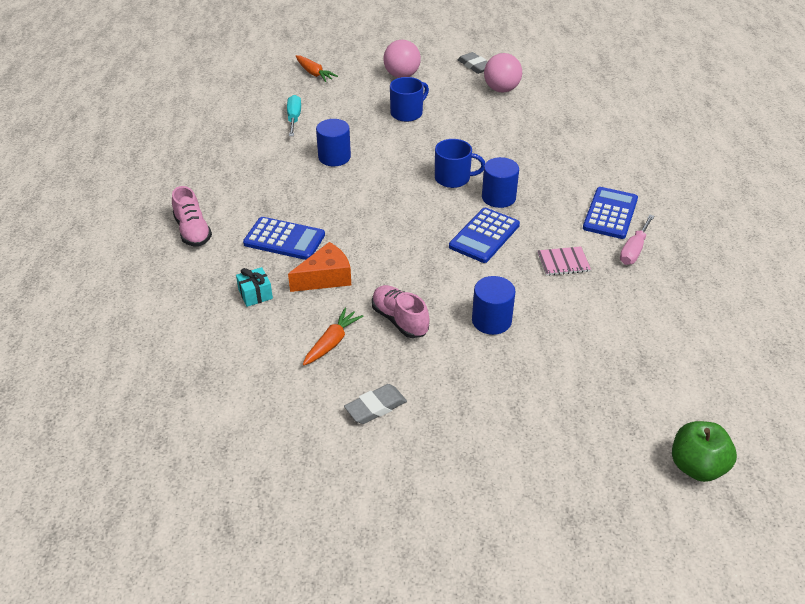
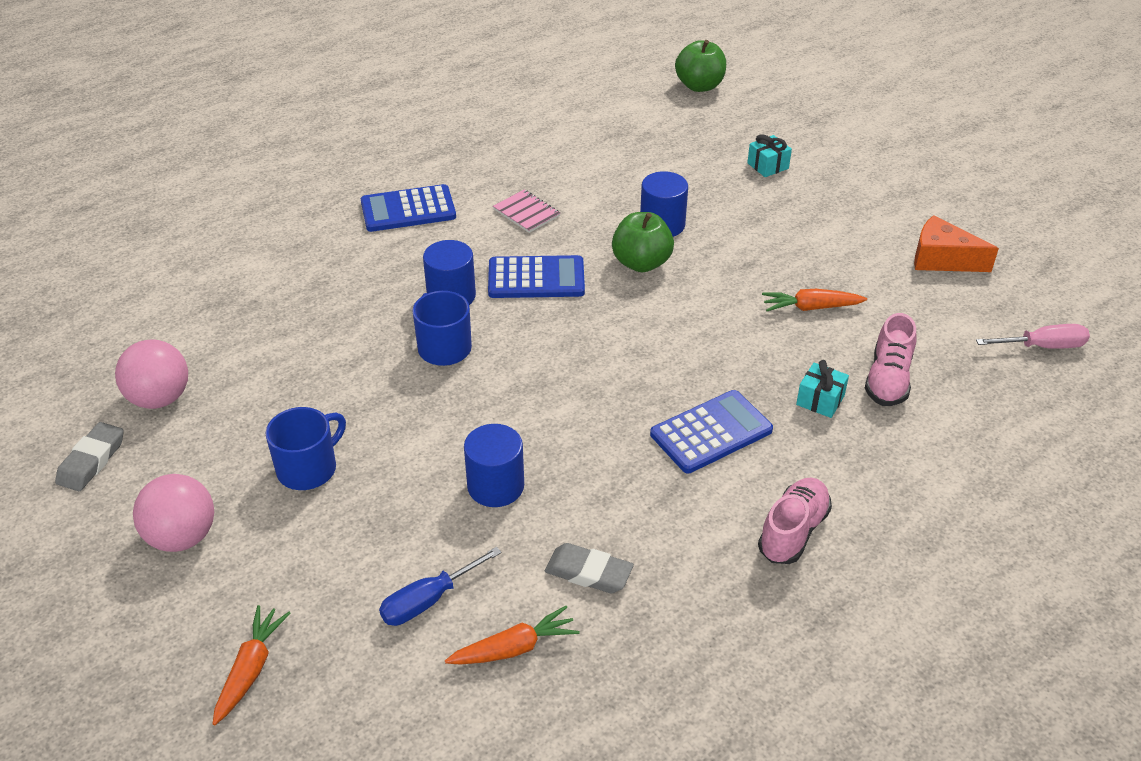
camera: 125 degrees left, 0 degrees up
(244, 129) = (514, 648): none -> orange carrot
(284, 239) = (711, 432): blue calculator -> blue calculator turned 75 degrees clockwise
(294, 118) = (428, 600): turquoise screwdriver -> blue screwdriver
(325, 278) = (733, 361): orange cheese -> orange cheese (942, 259)
(375, 407) = (844, 245): grey eraser -> grey eraser (588, 573)
(400, 320) = (729, 279): pink shoe -> pink shoe (888, 380)
(407, 113) = (308, 468): blue mug -> blue mug turned 120 degrees clockwise
(457, 288) = (641, 263): none -> green apple
(520, 430) = (768, 166): none -> turquoise gift
(634, 250) = (460, 178): pink screwdriver -> pink screwdriver (1042, 346)

